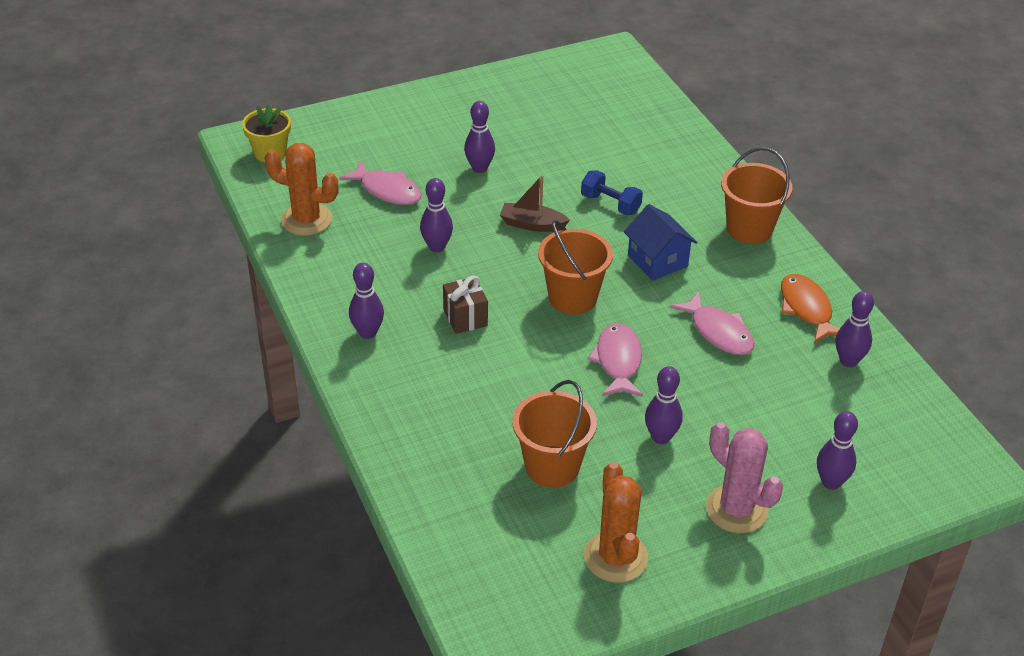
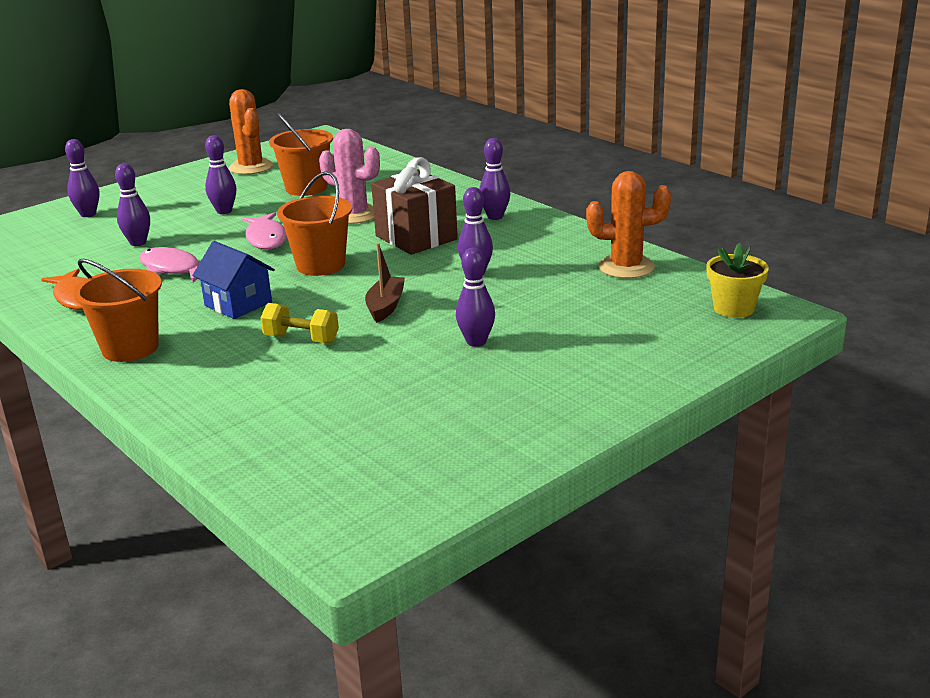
camera: 165 degrees right, 15 degrees down
(387, 190) = (566, 303): pink fish -> none
(465, 317) = (416, 238): brown gift -> brown gift, size x1.76
(532, 224) = (385, 306): brown boat -> brown boat turned 75 degrees counterclockwise
(610, 204) = (301, 339): blue dumbbell -> yellow dumbbell
(736, 509) = (165, 194): pink cactus -> pink cactus (354, 215)
(848, 361) = (48, 273): purple bowling pin -> purple bowling pin (138, 243)

